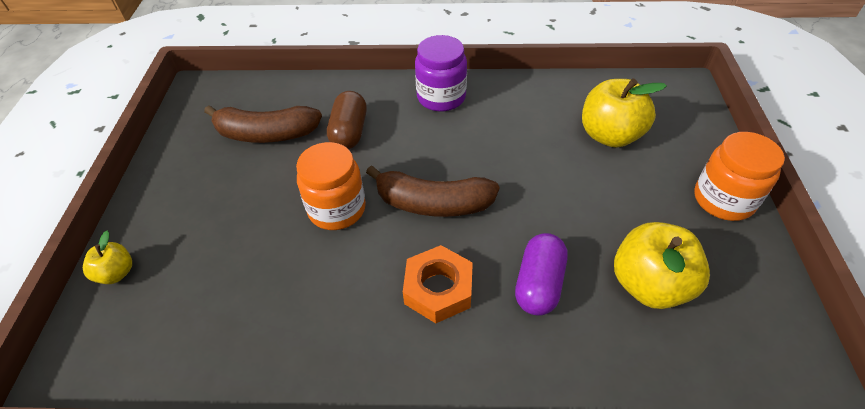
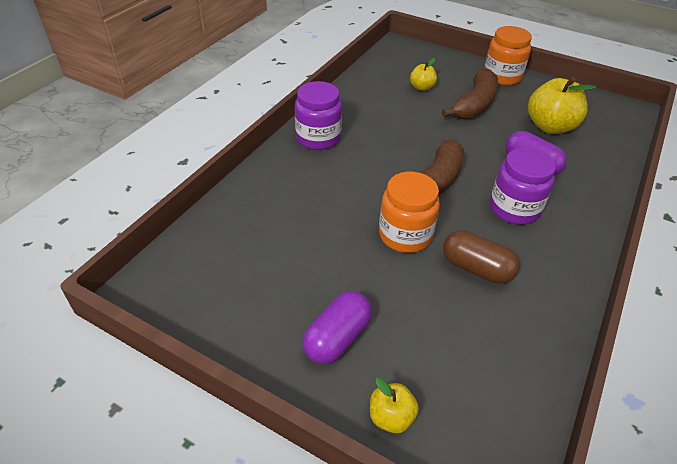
camera: 65 degrees left, 5 degrees down
(188, 209) = (337, 338): none -> purple capsule
(266, 134) = (272, 253): brown banana -> brown banana (474, 105)
(349, 132) = (316, 200): brown capsule -> brown capsule (476, 268)
(438, 289) = (514, 209): orange nut -> purple jar
(610, 135) = (422, 87): yellow apple -> yellow apple, size x0.53

